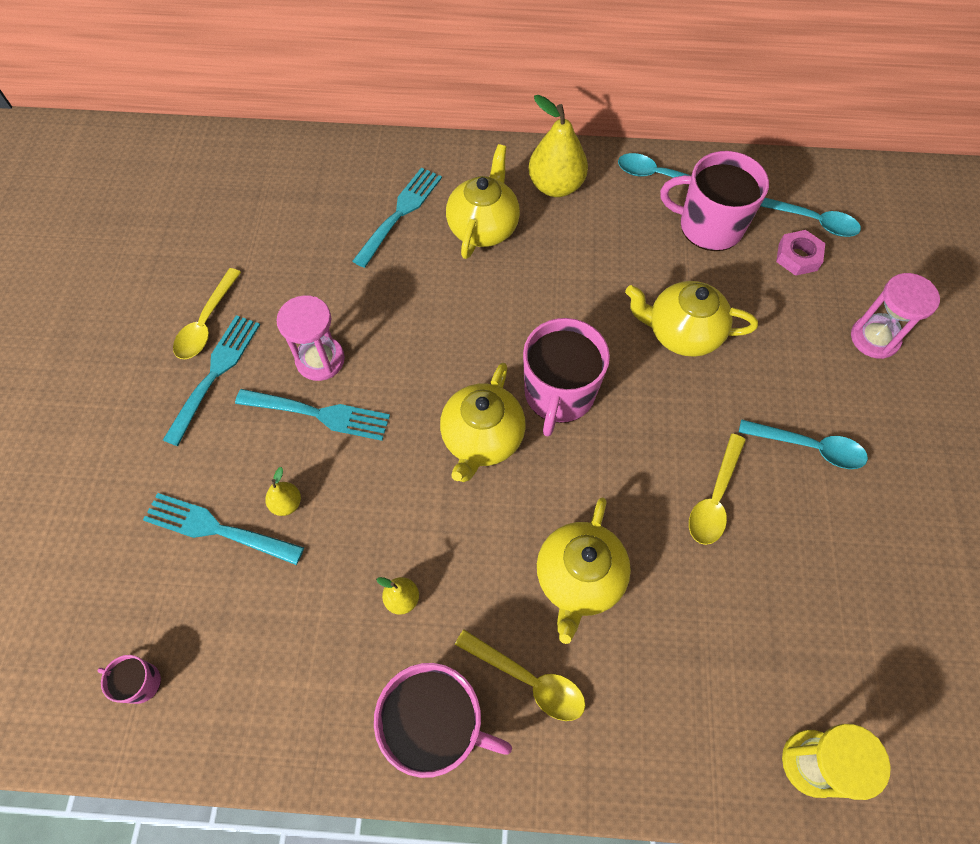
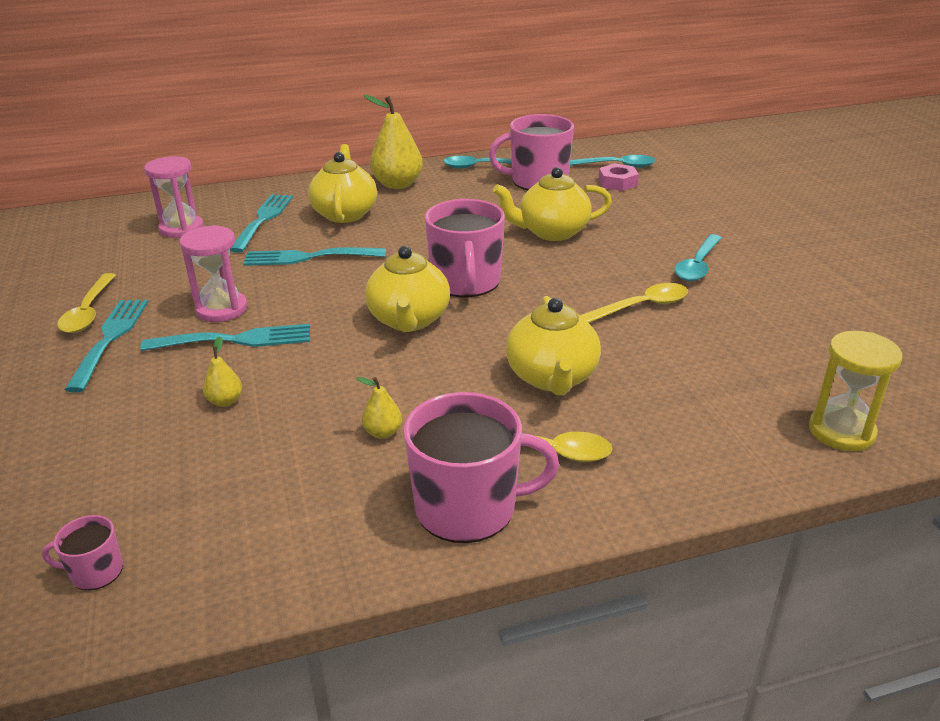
camera: 20 degrees left, 30 degrees down
(217, 529) = (151, 436): turquoise fork -> turquoise fork (308, 257)
(714, 498) = (641, 307): yellow spoon -> yellow spoon turned 120 degrees counterclockwise
(809, 447) = (698, 265): turquoise spoon -> turquoise spoon turned 120 degrees clockwise
(874, 338) = (705, 206): pink hourglass -> pink hourglass (181, 229)

